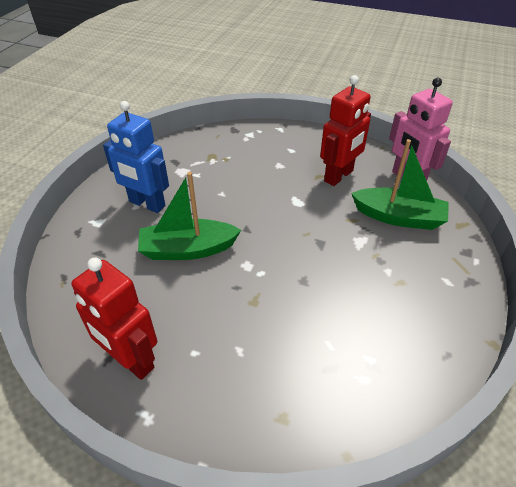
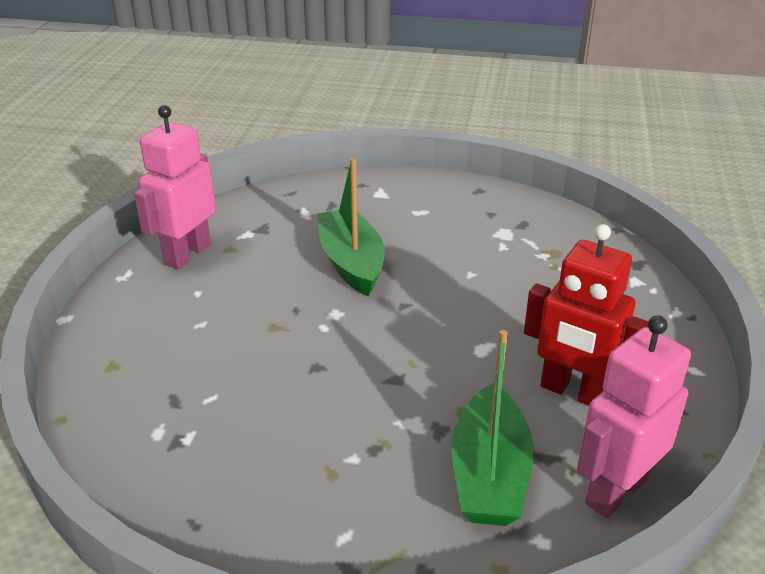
camera: 80 degrees right, 10 degrees down
(131, 360) = (187, 254): red robot -> pink robot
(147, 204) = (424, 219): blue robot -> none

